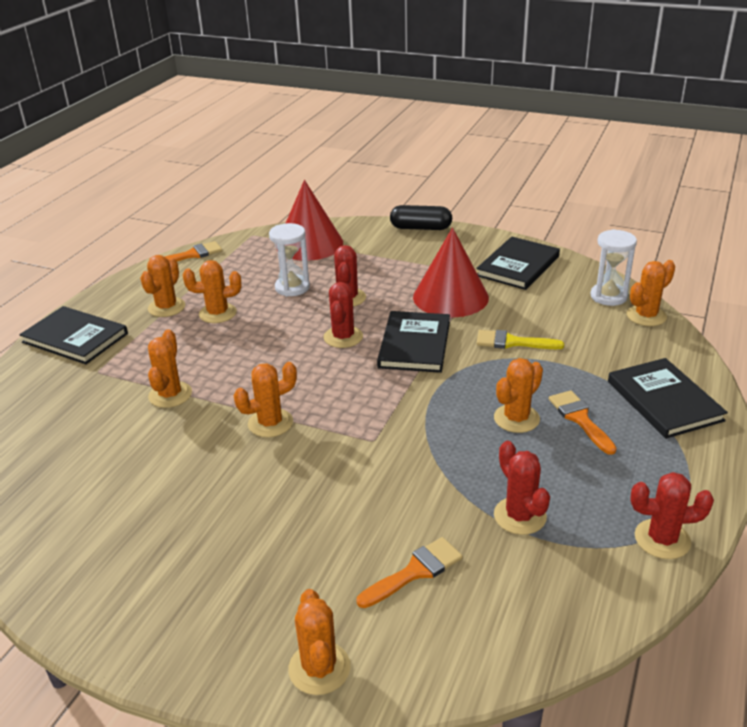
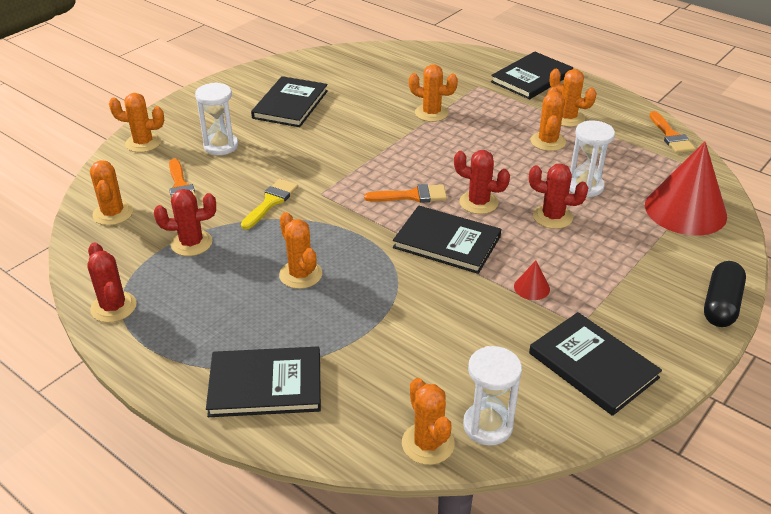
camera: 105 degrees right, 5 degrees up
(164, 527) = (290, 104): none -> black book
(270, 423) = (371, 151): orange cactus -> orange cactus (113, 213)
(300, 565) = (221, 146): none -> white hourglass
(450, 297) = (531, 287): red cone -> red cone, size x0.40
(512, 342) = (421, 308): yellow brush -> yellow brush (271, 202)
(580, 419) = (275, 314): orange brush -> orange brush (412, 196)
(662, 539) = (113, 307): red cactus -> red cactus turned 45 degrees counterclockwise

